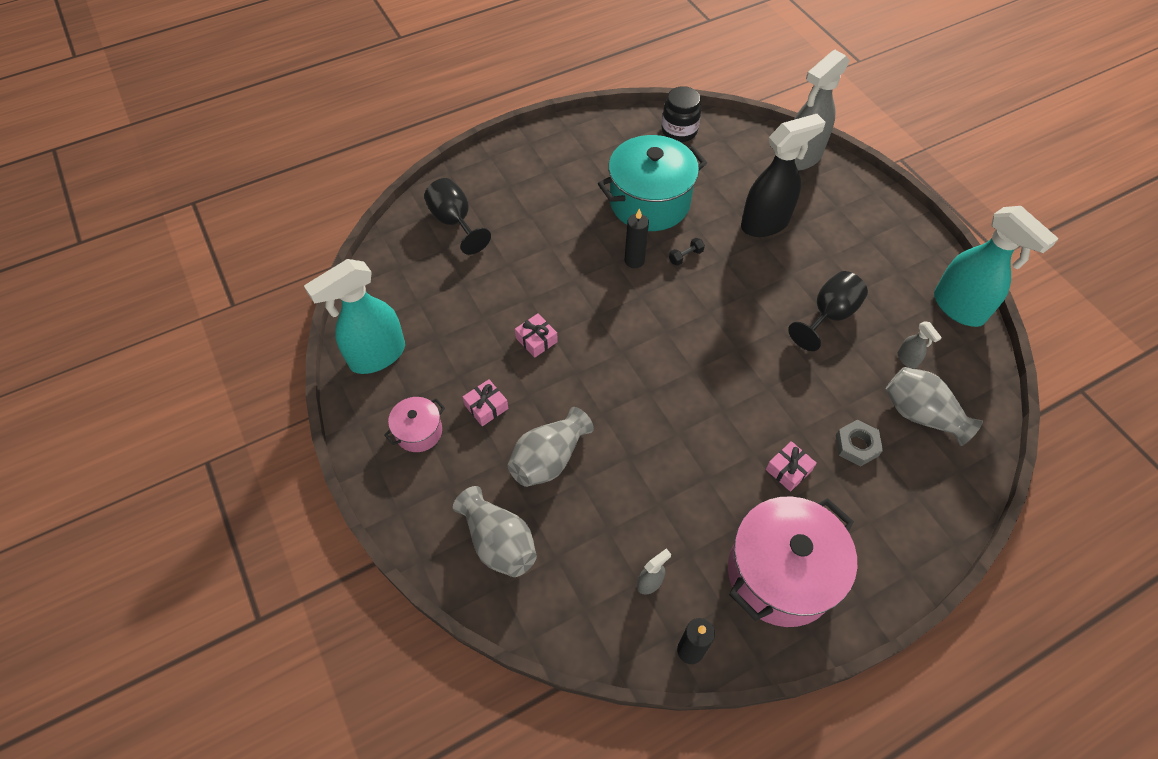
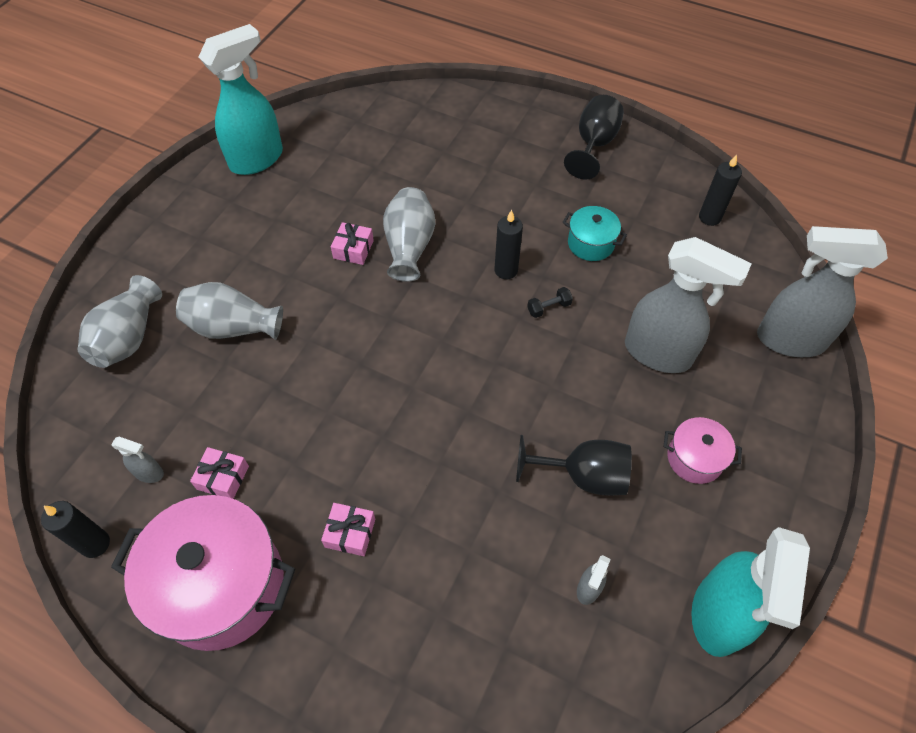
camera: 55 degrees right, 0 degrees up
(377, 356) = (257, 159): turquoise spray bottle -> turquoise spray bottle turned 120 degrees clockwise
(419, 432) = (202, 226): pink pot -> pink pot (694, 458)
(455, 222) = (435, 126): black goblet -> black goblet (594, 145)
(486, 407) = (257, 254): pink gift -> pink gift (223, 477)
(649, 202) = (590, 243): turquoise pot -> turquoise pot, size x0.48
(679, 131) = (709, 217): black jar -> black candle
(685, 256) = (549, 307): black dumbbell -> black dumbbell turned 45 degrees counterclockwise
(765, 223) = (658, 353): black spray bottle -> grey spray bottle
(856, 445) = (427, 587): grey nut -> none
(920, 414) = (520, 640): grey vase -> grey vase (409, 246)

